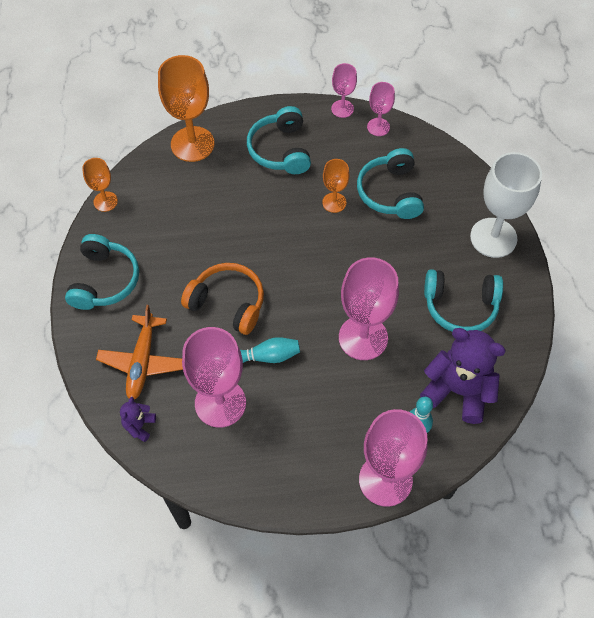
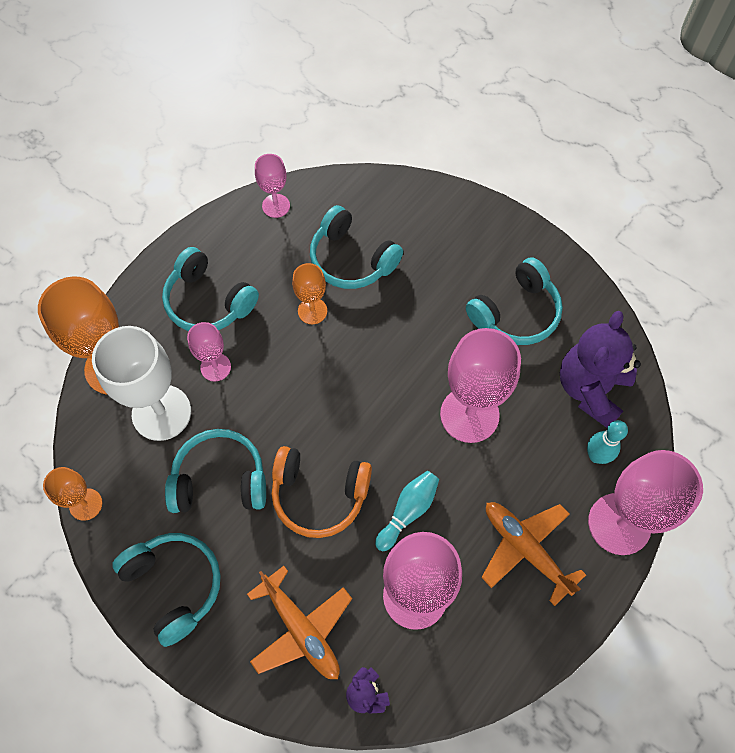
camera: 45 degrees left, 5 degrees up
(184, 249) = (220, 480): none -> turquoise headphones
(227, 303) = (319, 495): orange headphones -> orange headphones turned 150 degrees counterclockwise
(311, 439) = (525, 549): none -> orange plane
(342, 109) = (224, 214): pink goblet -> pink goblet (215, 367)
(458, 390) = (591, 389): purple teddy bear -> purple teddy bear turned 45 degrees counterclockwise
(493, 238) = (478, 228): white goblet -> white goblet (161, 412)

